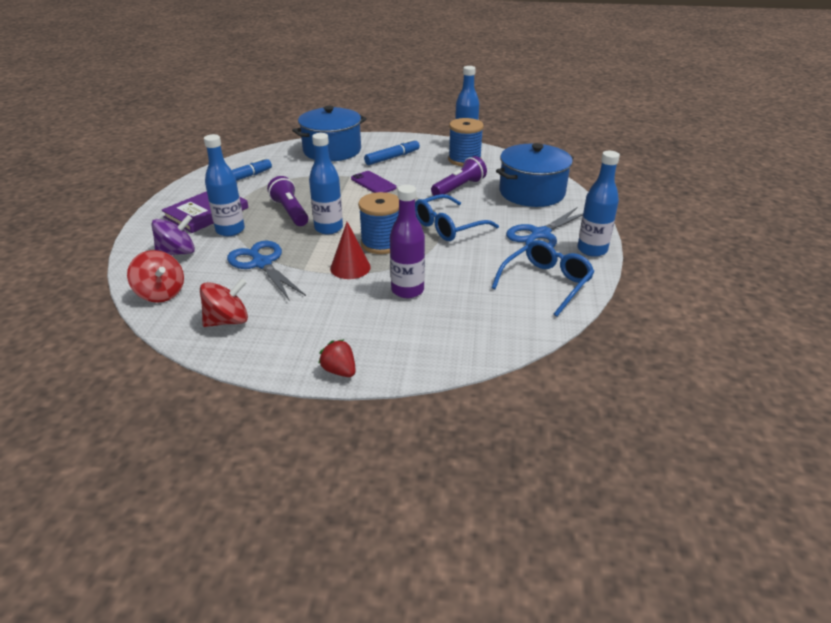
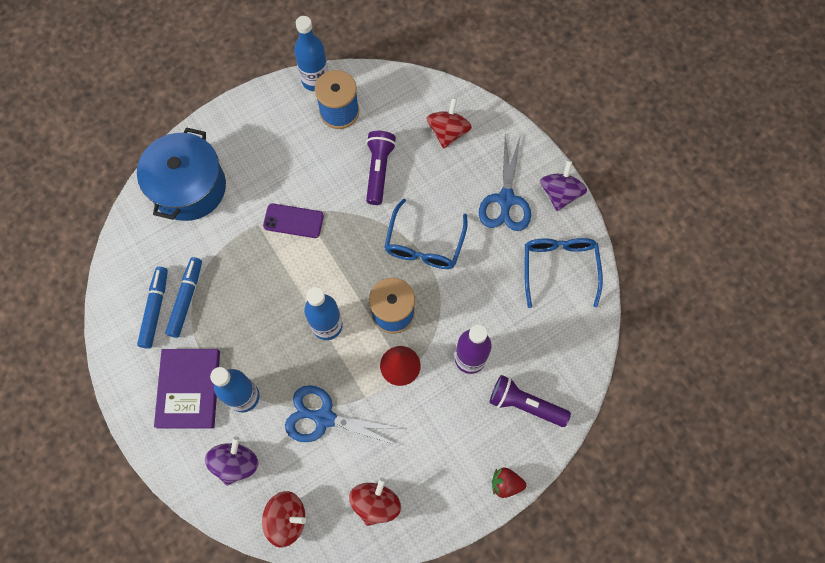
camera: 40 degrees left, 35 degrees up
(290, 212) = (266, 327): purple flashlight -> purple flashlight (525, 405)
(392, 157) = (265, 158): blue marker -> blue marker (186, 299)
(532, 192) = (448, 132): blue pot -> red spinning top
(592, 250) = (560, 193): blue bottle -> purple spinning top

